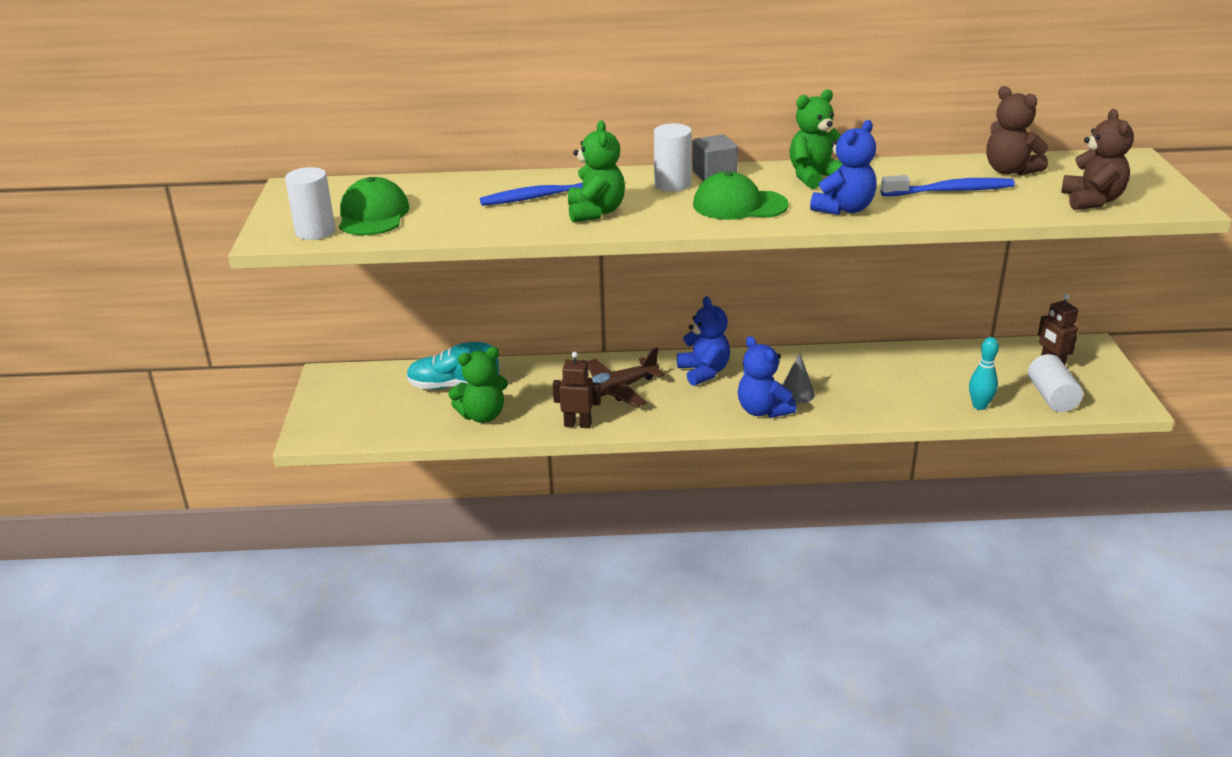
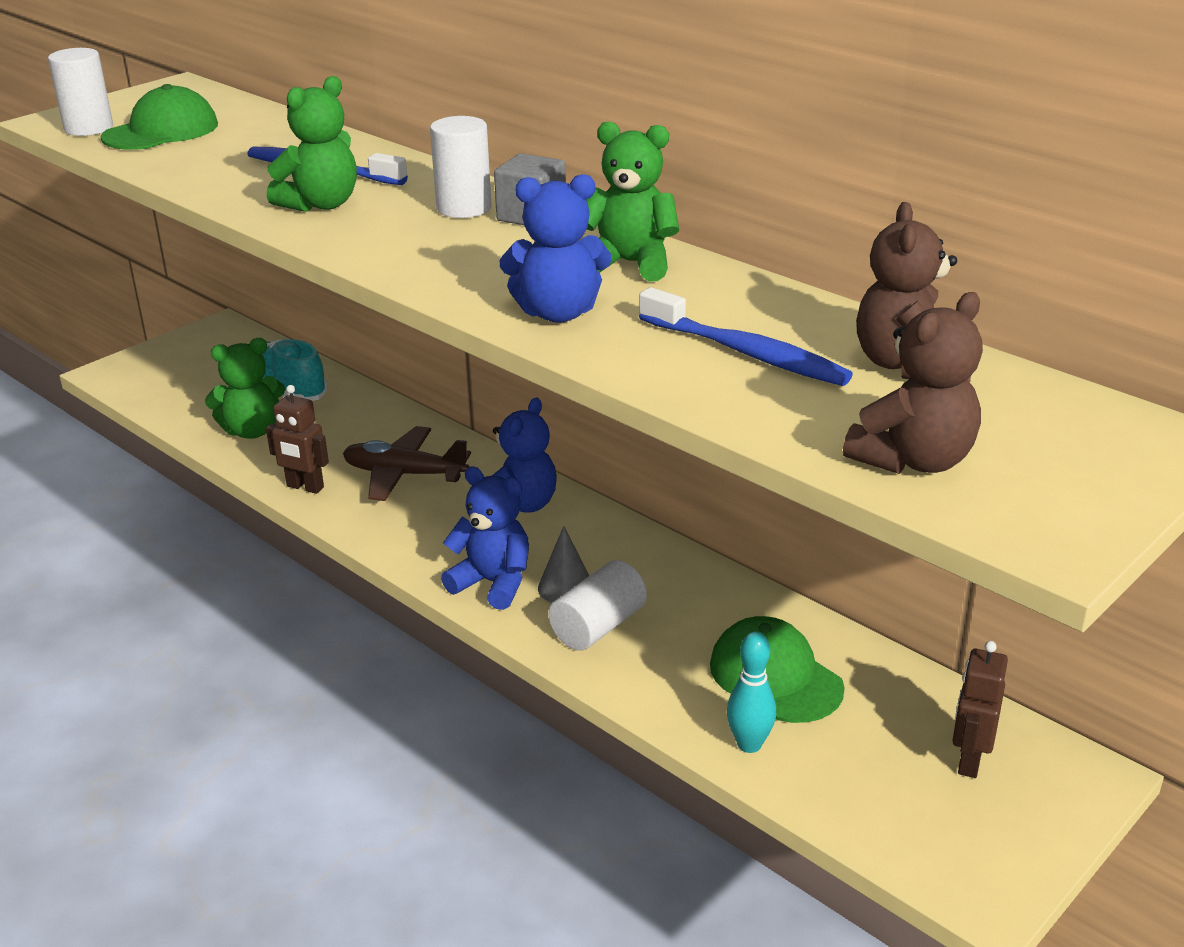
camera: 45 degrees right, 0 degrees up
(482, 415) = (252, 431): green teddy bear -> green teddy bear turned 45 degrees counterclockwise
(578, 424) = (305, 487): brown robot -> brown robot turned 150 degrees clockwise
(739, 205) = (465, 257): green cap -> green cap (775, 676)
(763, 410) = (493, 583): blue teddy bear -> blue teddy bear turned 105 degrees clockwise
(1052, 397) = (876, 801): white cylinder -> white cylinder (598, 626)

